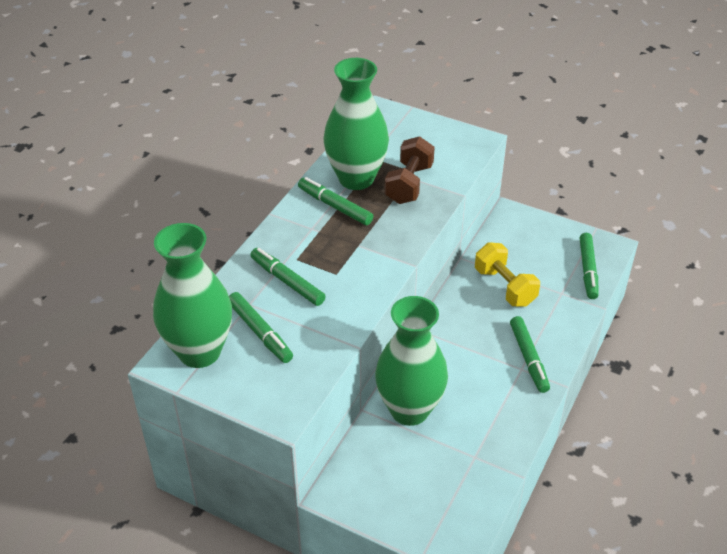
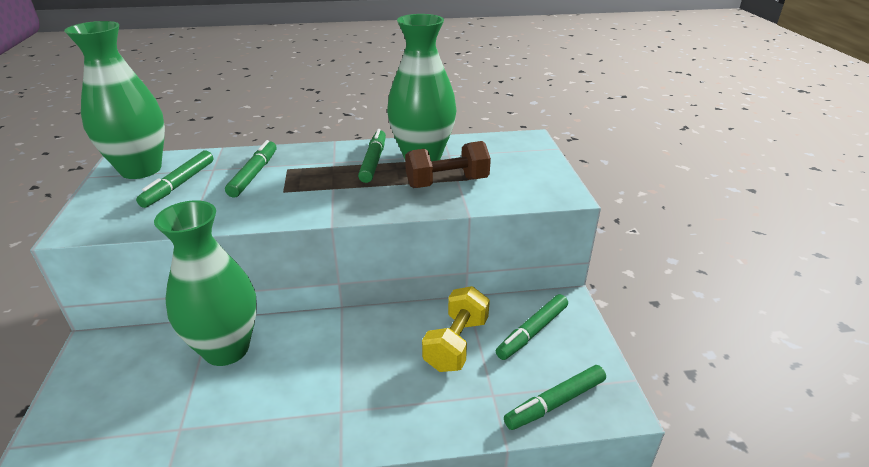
camera: 55 degrees right, 10 degrees down
(528, 358) = (362, 410): green marker -> green marker (532, 332)

